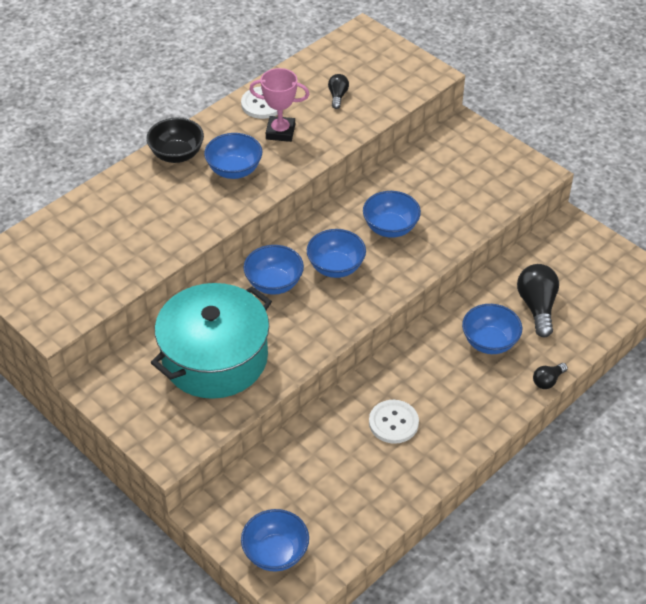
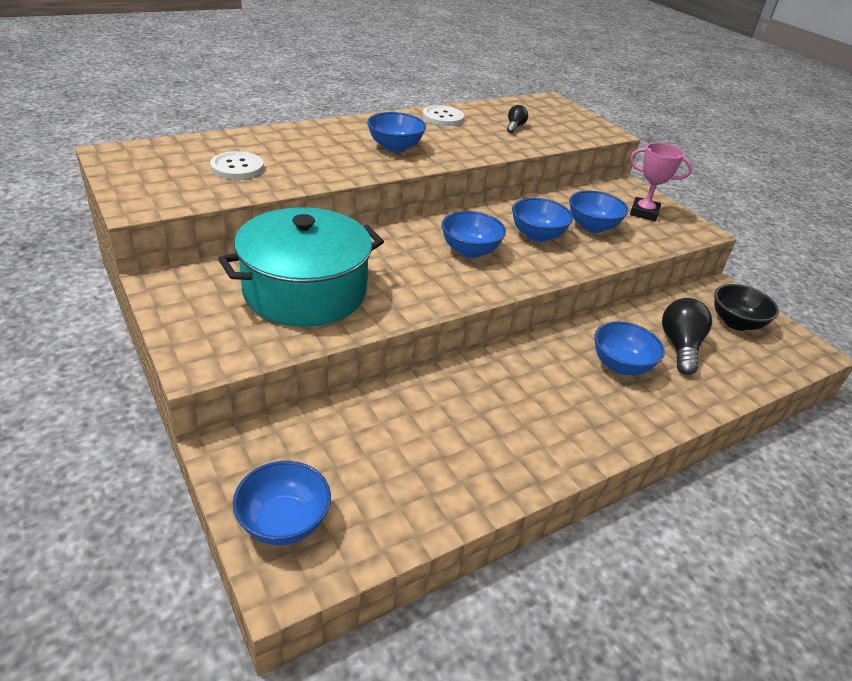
camera: 10 degrees right, 10 degrees down
(177, 154) = (346, 128): black bowl -> black bowl (736, 323)
(274, 283) = (400, 248): blue bowl -> blue bowl (592, 227)
(280, 132) = (451, 135): pink trophy -> pink trophy (644, 213)
(393, 423) = (489, 414): white button -> white button (237, 167)
(548, 381) = (685, 418): black light bulb -> none

